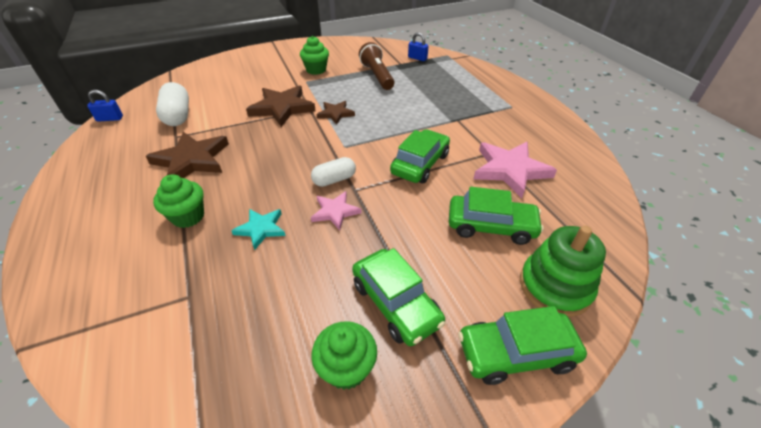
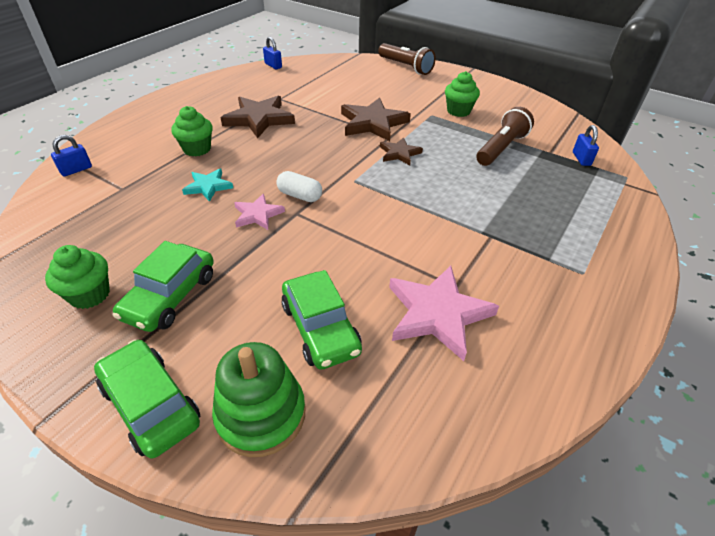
camera: 55 degrees right, 0 degrees up
(96, 331) = (76, 170): none -> blue padlock
(178, 116) = (306, 86): white capsule -> none
(227, 62) = (406, 67): none -> brown flashlight
(420, 164) = (376, 238): green car -> none

